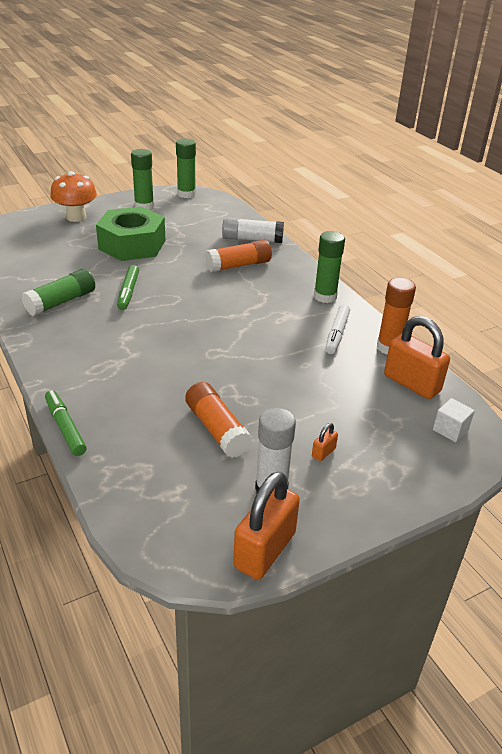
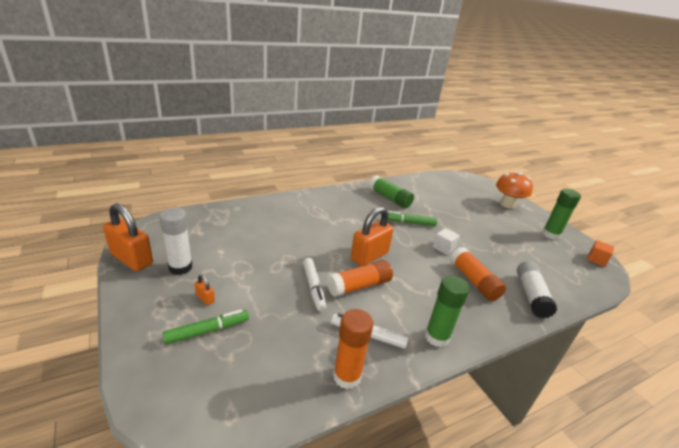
camera: 90 degrees right, 5 degrees down
(65, 427) = (264, 199): green marker -> green marker (207, 331)
(132, 245) = (479, 226): green nut -> none
(186, 194) = (596, 259): green glue stick -> orange cube
(217, 429) = (247, 250): orange glue stick -> orange glue stick (359, 286)
(278, 368) = (313, 287): none -> white marker
(412, 383) = (281, 382): orange padlock -> orange padlock (369, 256)
(450, 430) = (201, 399): white cube -> white cube (444, 248)

